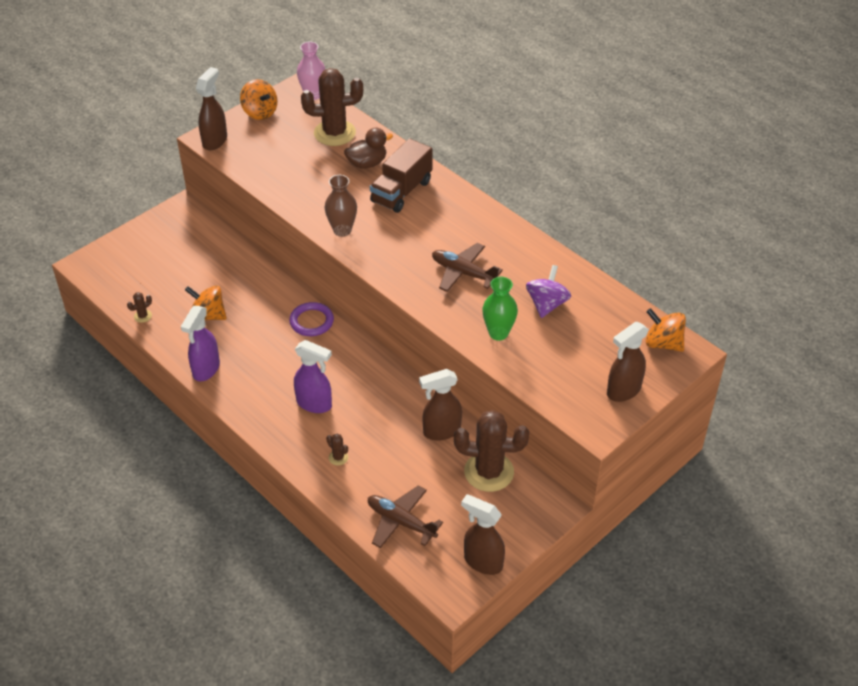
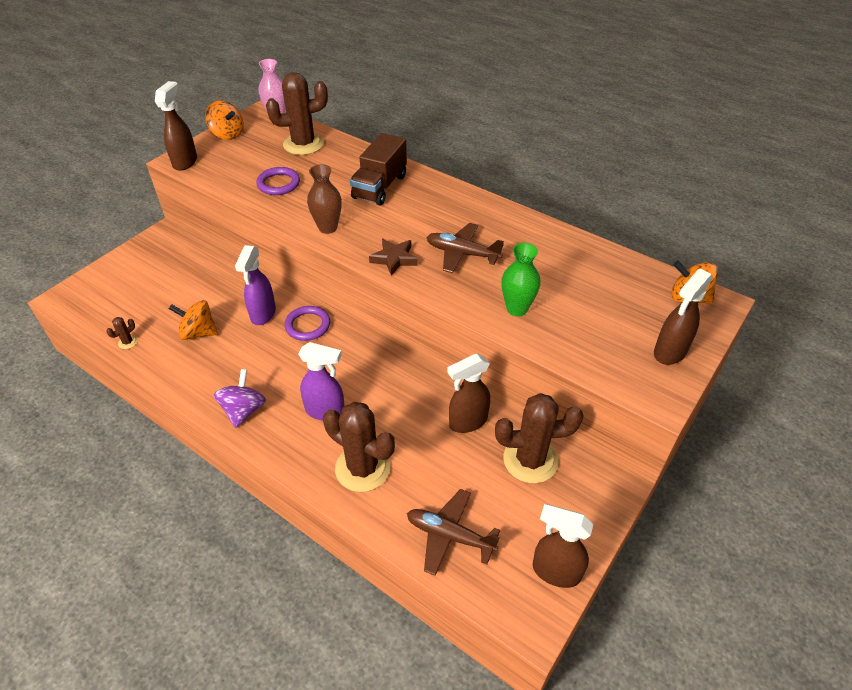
camera: 10 degrees left, 0 degrees up
(206, 370) = (201, 390): purple spray bottle -> purple spray bottle (263, 314)
(303, 176) = (278, 184): none -> purple ring
(338, 457) = (362, 468): brown cactus -> brown cactus, size x2.49
(367, 163) = (340, 166): brown duck -> none
(398, 270) = (394, 259): none -> brown star
(547, 304) = (556, 274): purple spinning top -> purple spinning top (244, 410)

